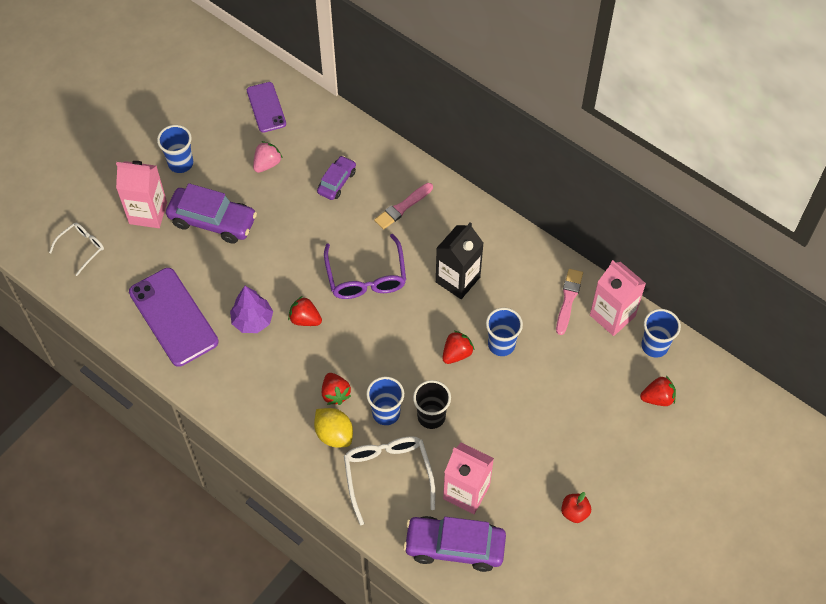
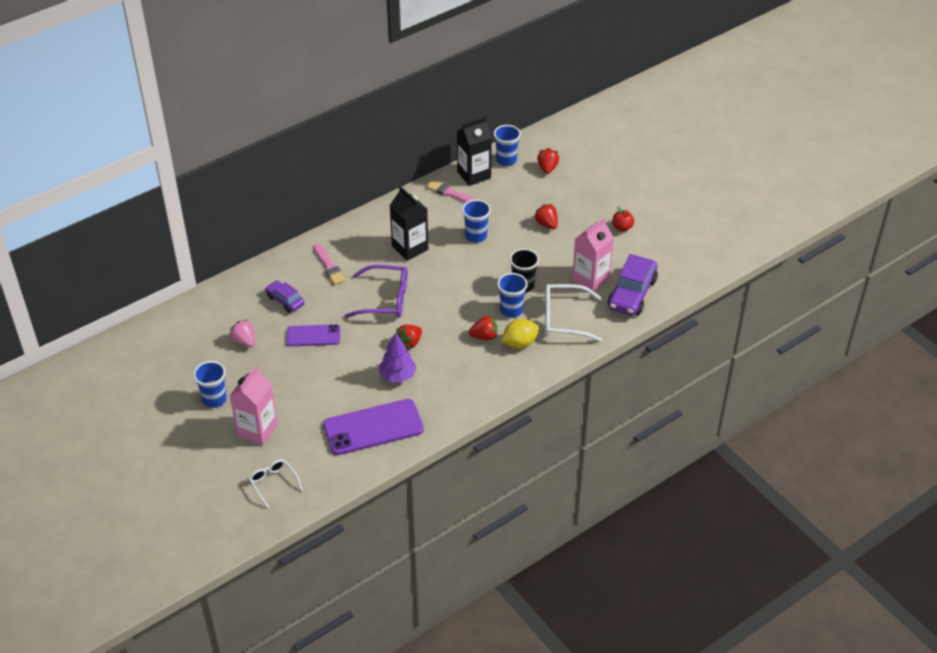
camera: 75 degrees left, 15 degrees down
(213, 221) = (286, 386): purple car -> none
(266, 107) = (184, 332): purple phone -> purple phone (313, 336)
(457, 353) = (474, 261): red strawberry -> red strawberry (546, 224)
(612, 315) = (474, 175): pink carton -> black carton

